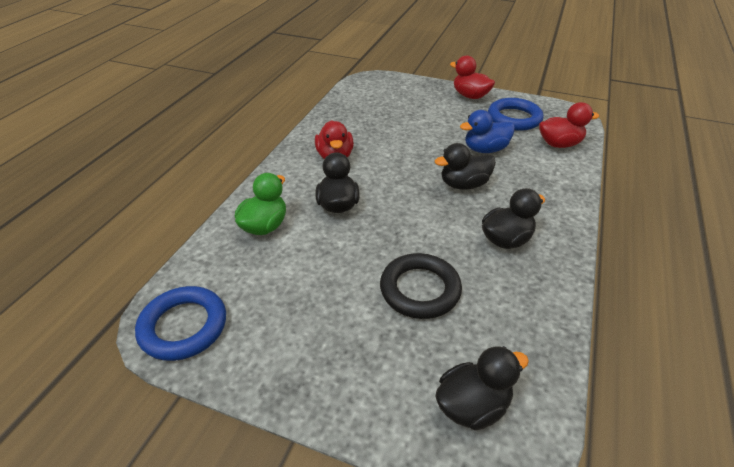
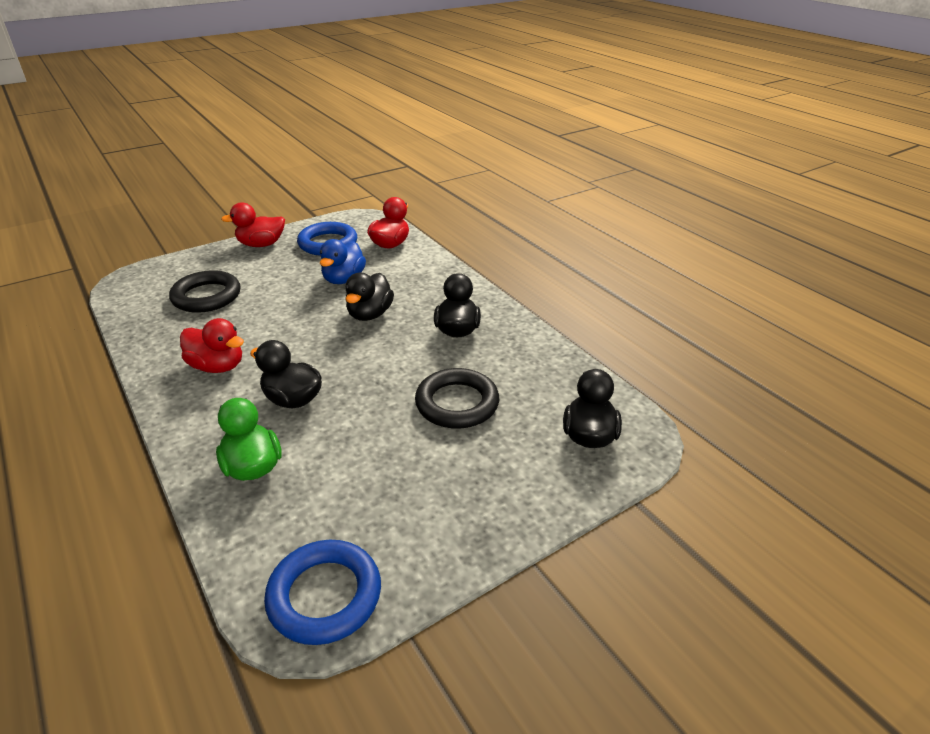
camera: 55 degrees left, 5 degrees down
(391, 112) = (206, 296): none -> black ring

